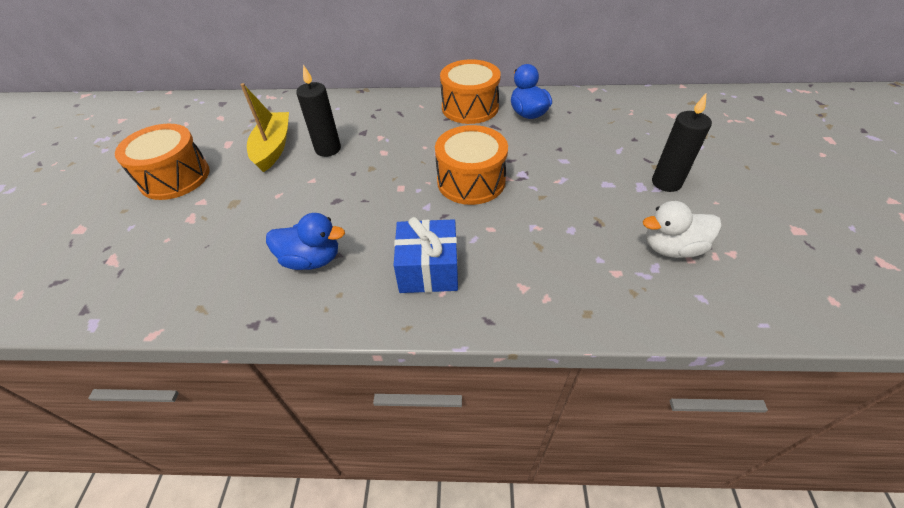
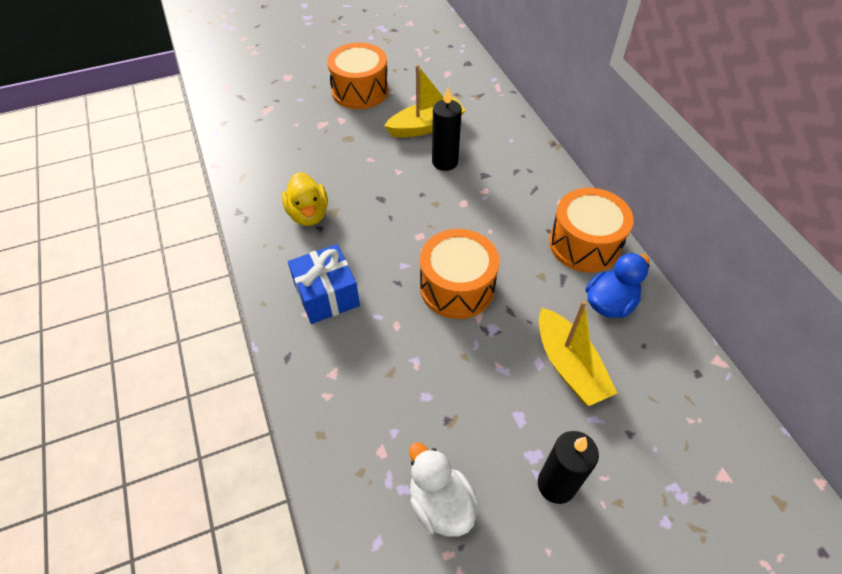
camera: 65 degrees right, 5 degrees up
(312, 259) = (308, 214): blue duck -> yellow duck
(572, 147) = (569, 365): none -> yellow boat

